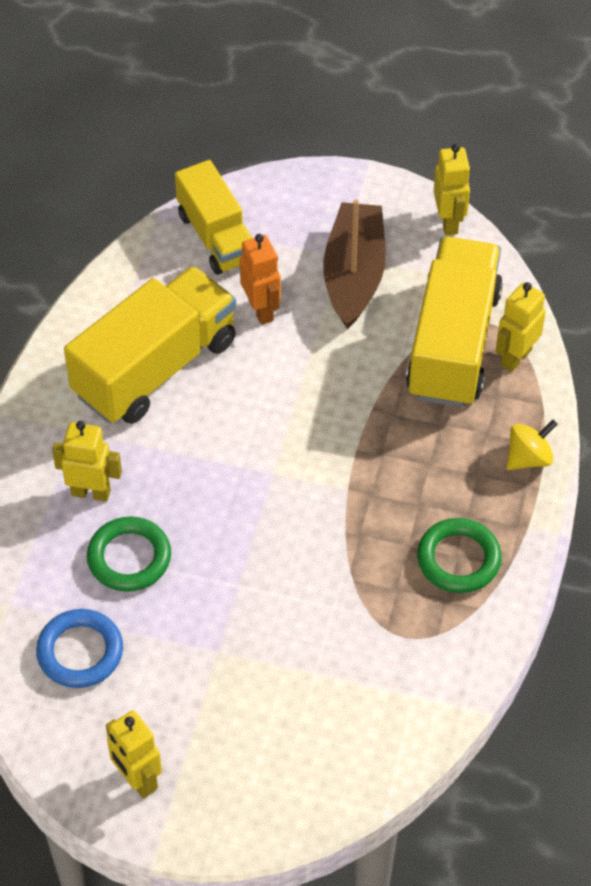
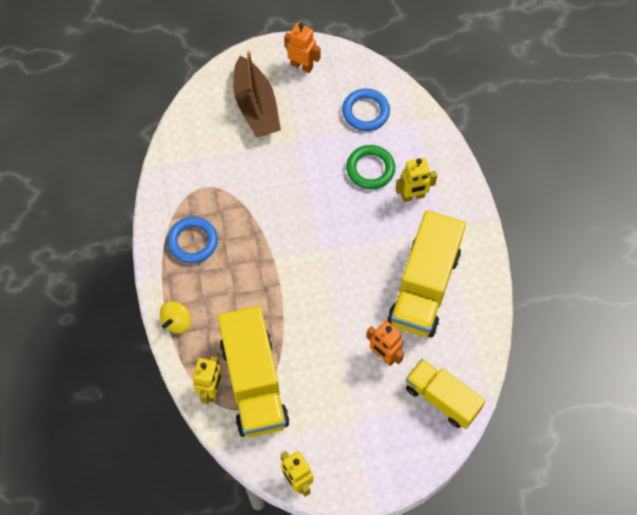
camera: 155 degrees right, 10 degrees up
(137, 780) = (302, 66): yellow robot -> orange robot
(354, 274) = (339, 408): brown boat -> brown boat (256, 106)
(458, 559) = (193, 242): green ring -> blue ring

